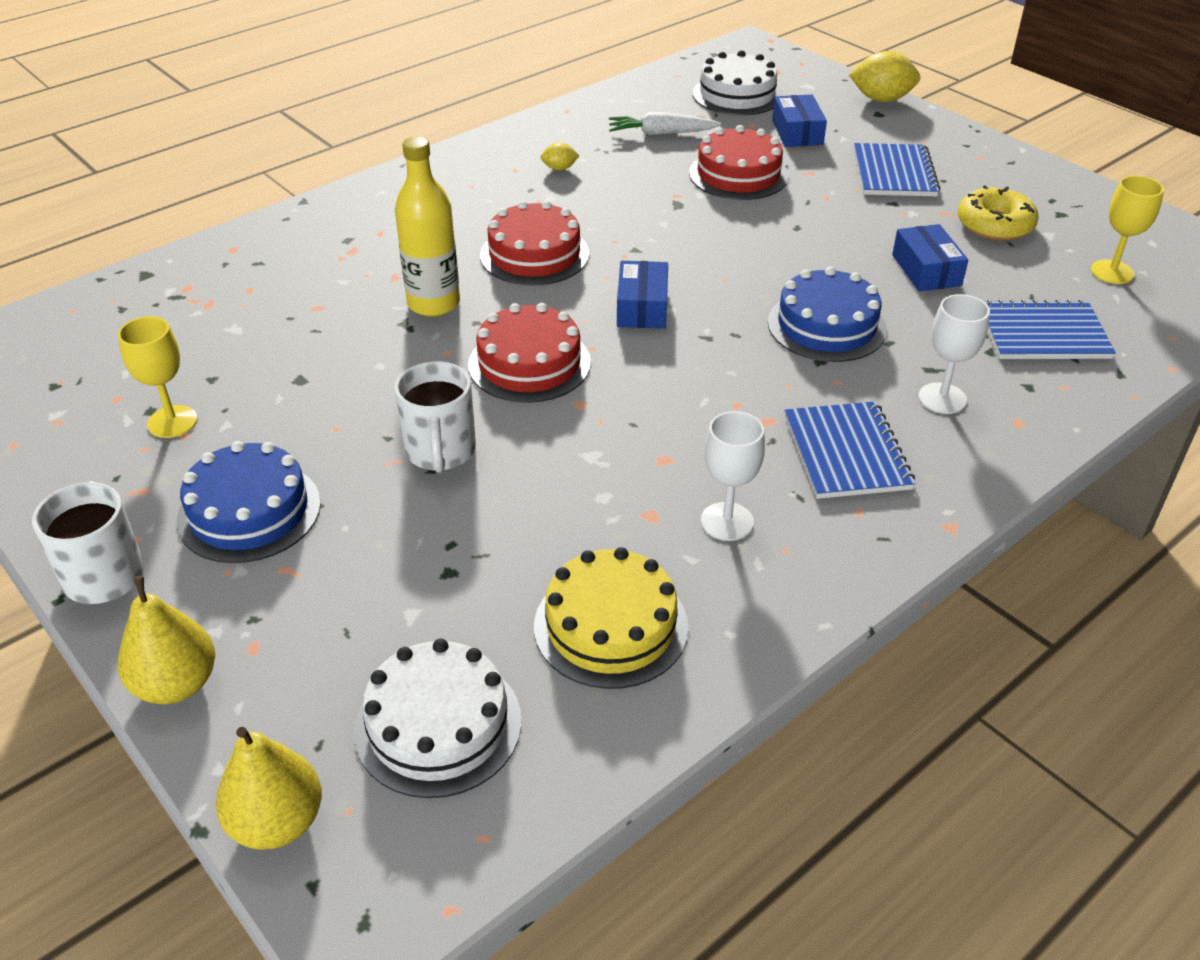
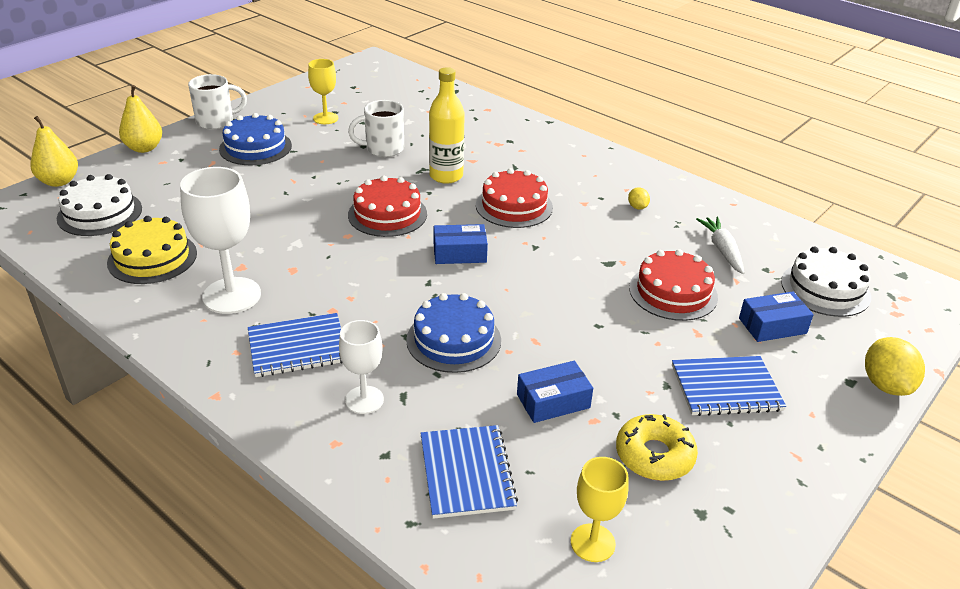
camera: 80 degrees right, 5 degrees down
(440, 452) = (301, 193): white mug -> white mug (383, 149)
(727, 521) = (232, 295): white goblet -> white goblet, size x1.69

